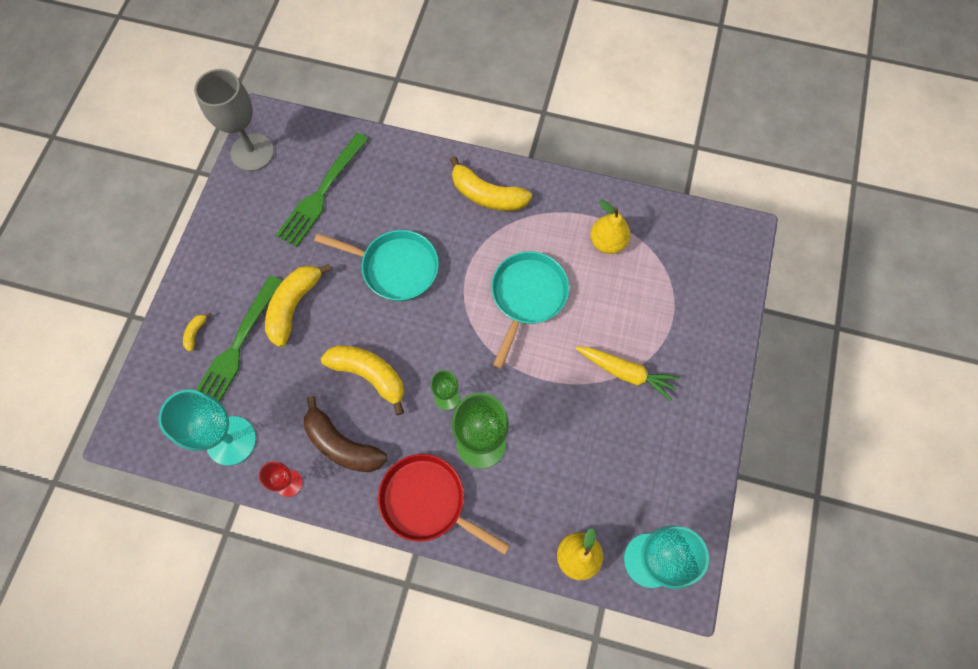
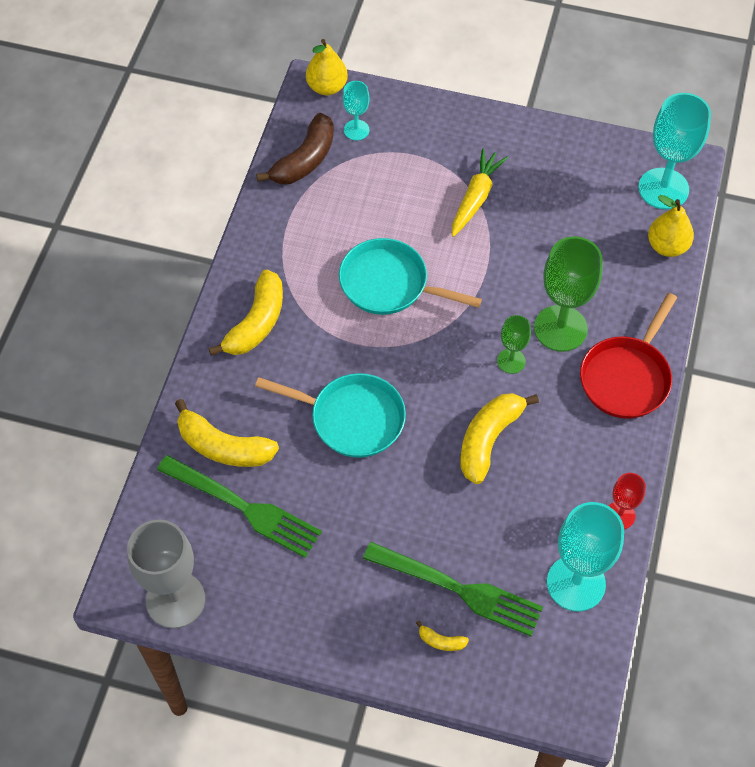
camera: 90 degrees left, 10 degrees down
(294, 306) = (403, 528): yellow banana -> yellow banana (223, 446)
(342, 444) = (572, 463): brown banana -> brown banana (305, 160)
(395, 267) = (351, 418): turquoise pan -> turquoise pan turned 90 degrees clockwise
(607, 242) = (322, 207): yellow pear -> yellow pear (327, 87)
(697, 269) = (356, 130): none -> turquoise goblet

